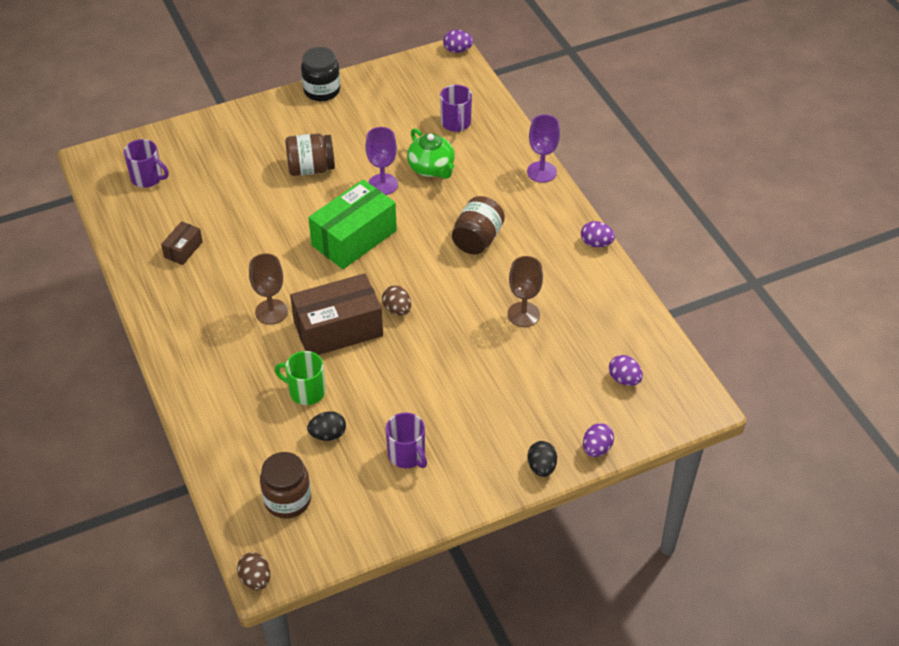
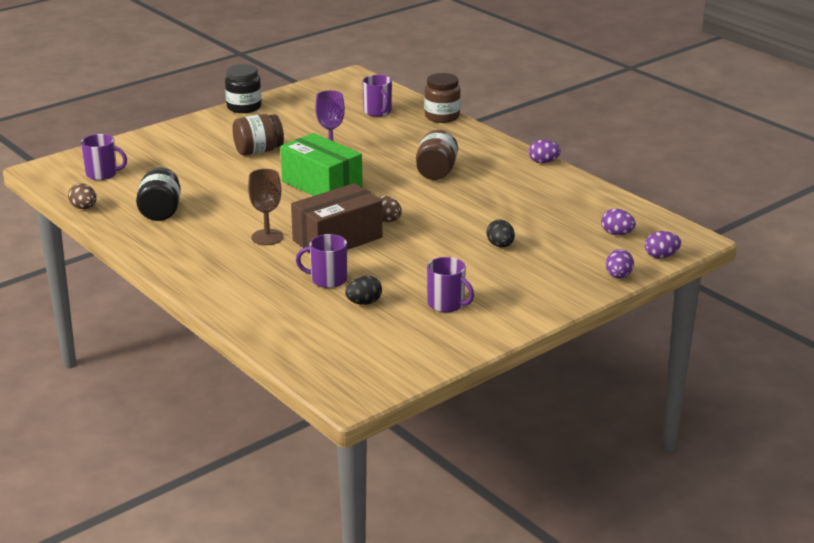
camera: 15 degrees left, 20 degrees down
(183, 250) = (160, 211): brown box -> black jar
(255, 579) = (344, 403): brown egg -> brown egg (84, 208)
(287, 500) = (347, 348): brown jar -> brown jar (442, 117)
(306, 391) = (328, 280): green mug -> purple mug
(354, 238) = (322, 185): green box -> green box turned 75 degrees counterclockwise
(431, 168) = (370, 138): green teapot -> none
(457, 50) = (355, 73): purple egg -> purple egg (661, 256)
(523, 314) = (504, 209): brown goblet -> none
(541, 172) = (470, 129): purple goblet -> none
(541, 467) = (576, 294): black egg -> black egg (500, 245)

